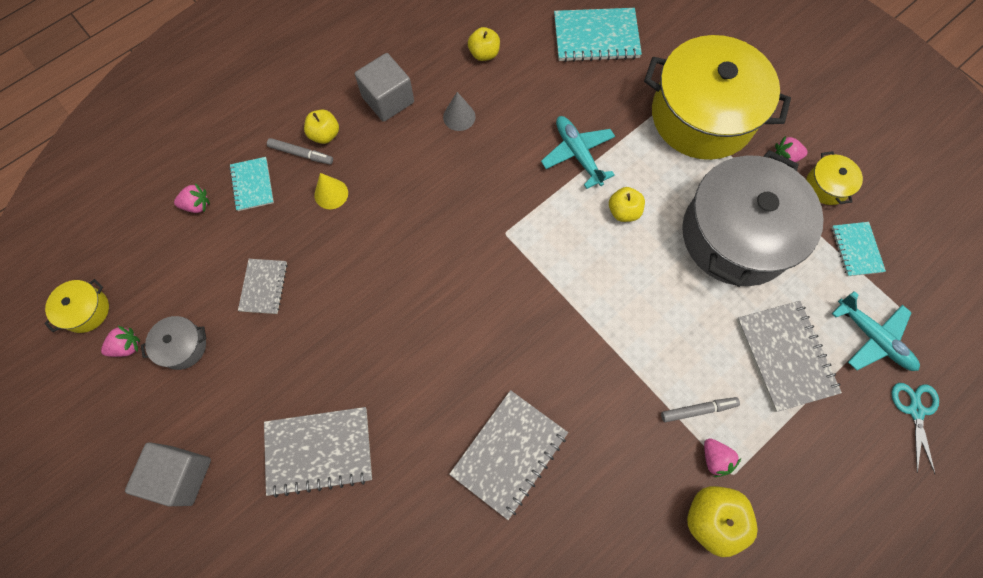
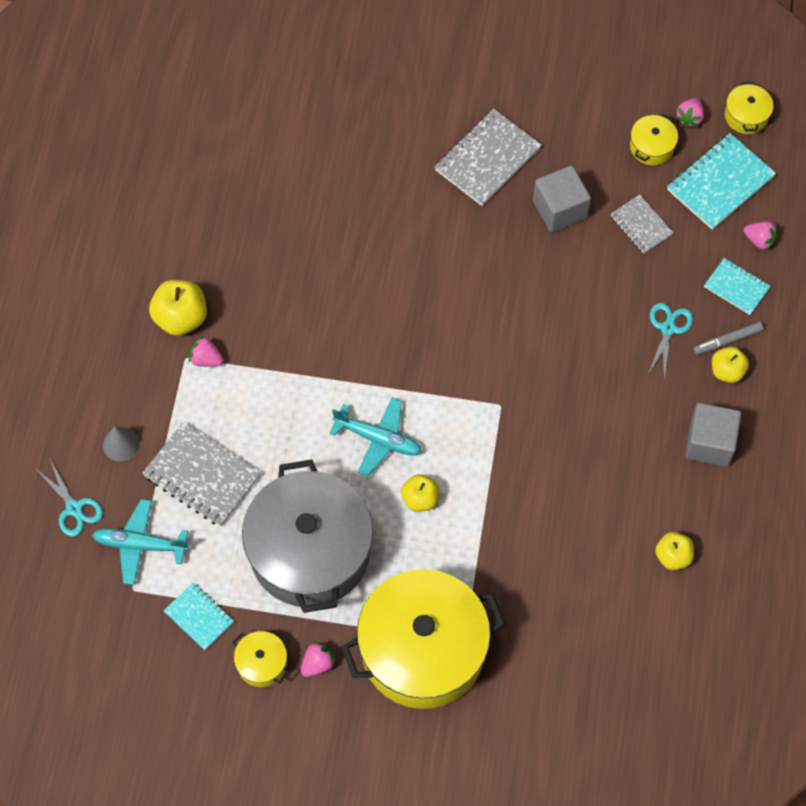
camera: 140 degrees right, 5 degrees down
(181, 475) = (562, 81): grey cube -> grey cube (559, 209)
(183, 346) = (651, 146): grey pot -> yellow pot
(197, 205) = (759, 240): pink strawberry -> pink strawberry turned 105 degrees counterclockwise
(331, 194) = (668, 328): yellow cone -> turquoise scissors
(459, 117) = (634, 476): grey cone -> grey cone (121, 444)
(509, 453) = (356, 254): grey notebook -> none
(578, 154) = (501, 522): turquoise plane -> turquoise plane (378, 439)
(596, 37) = (588, 659): turquoise notebook -> turquoise notebook (720, 183)
(698, 410) = (242, 384): grey marker -> none

